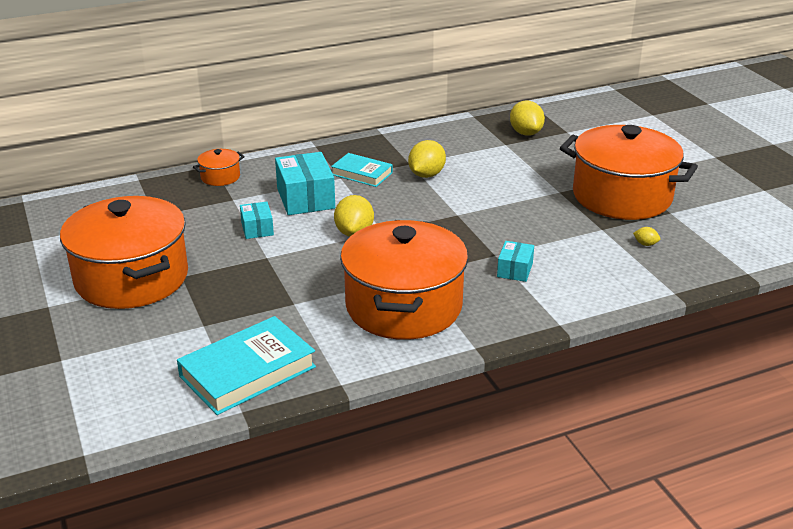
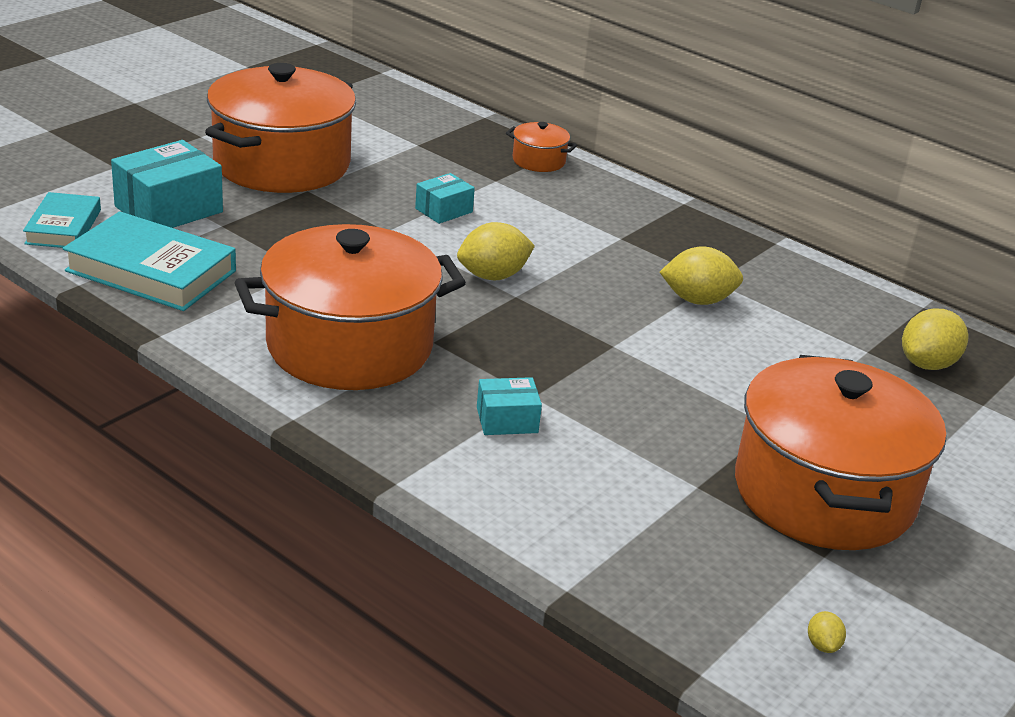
camera: 60 degrees right, 0 degrees up
(305, 198) = (544, 225): turquoise box -> turquoise box (168, 209)
(362, 174) = (647, 251): turquoise book -> turquoise book (63, 227)
(645, 244) = (692, 539): yellow lemon -> yellow lemon (823, 645)

